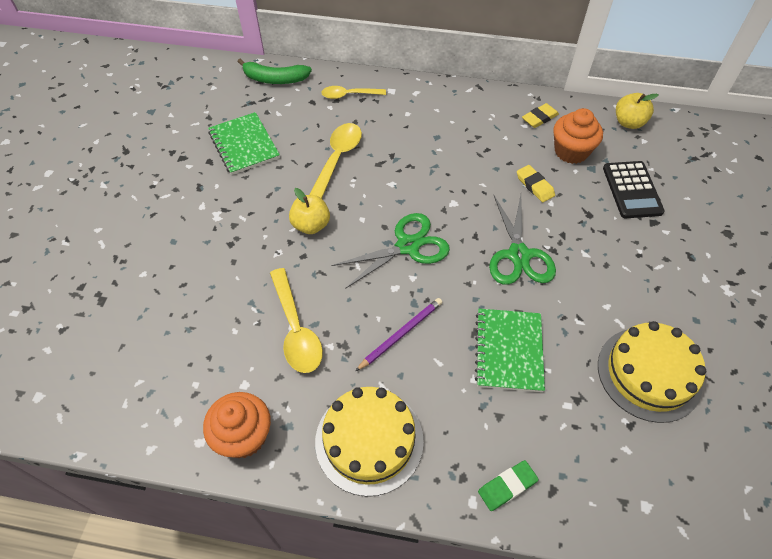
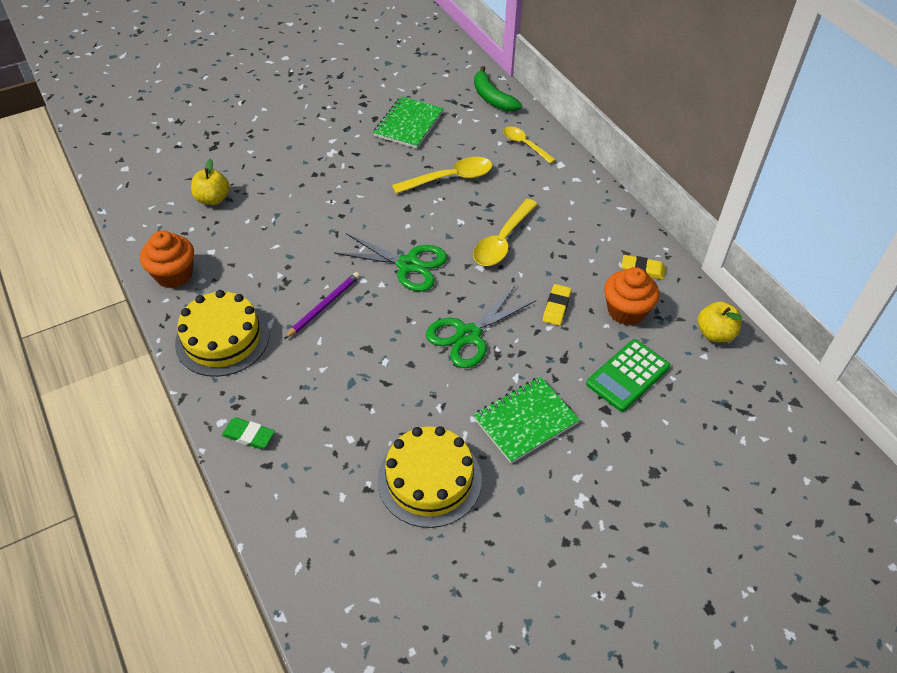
camera: 50 degrees right, 5 degrees down
(296, 329) = (276, 249): yellow spoon -> yellow spoon (502, 241)
(311, 225) = (372, 202): yellow apple -> yellow apple (213, 199)
(400, 334) = (323, 306): purple pencil -> purple pencil turned 60 degrees counterclockwise
(508, 351) = (367, 376): green notebook -> green notebook (525, 420)
(632, 190) = (627, 375): black calculator -> green calculator

